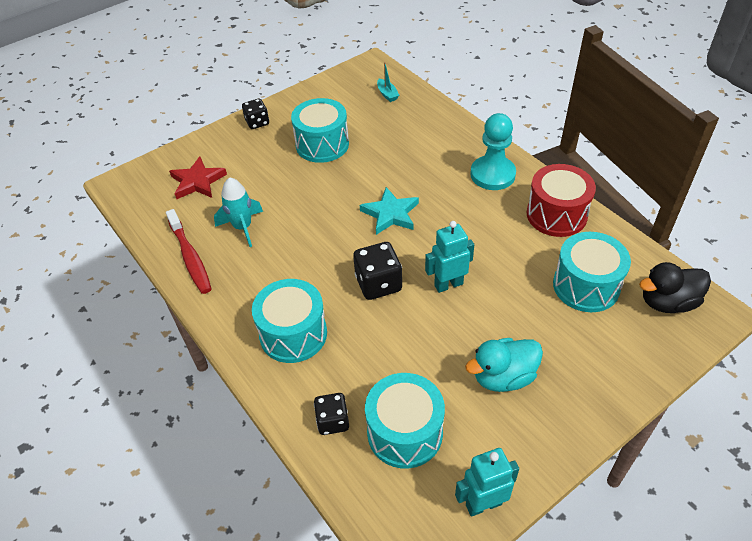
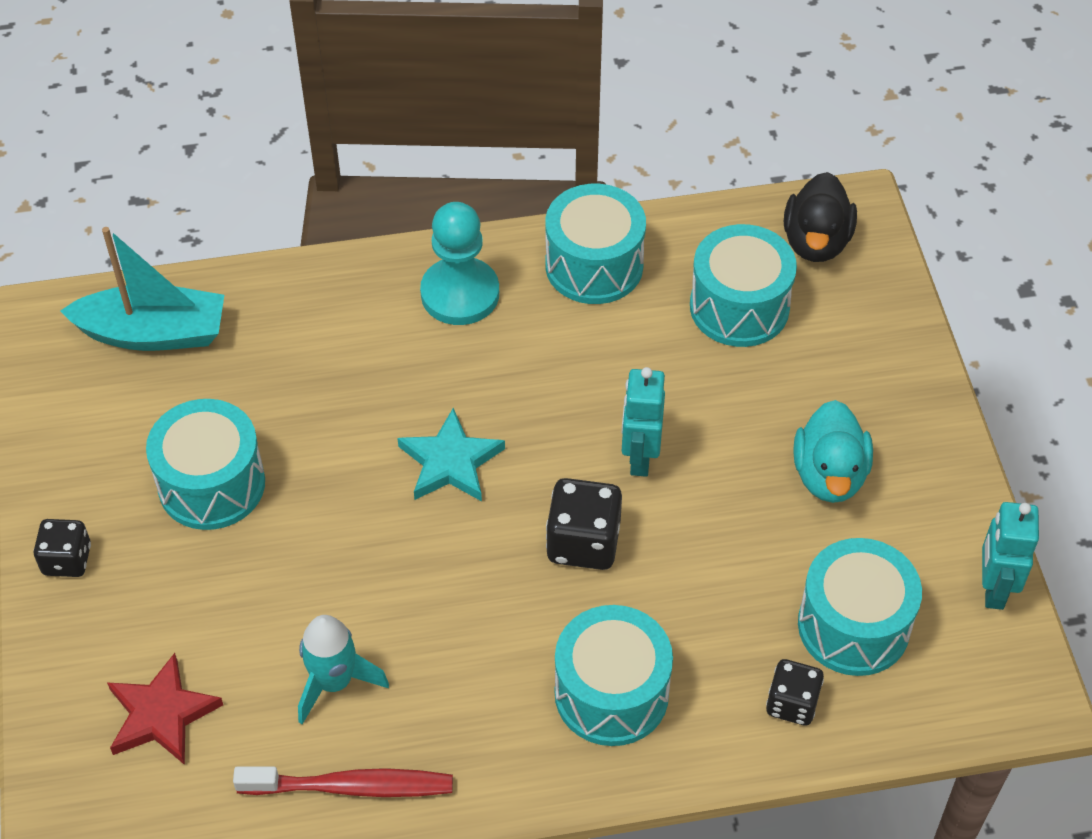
camera: 65 degrees left, 5 degrees up
(387, 94) = (153, 333): turquoise boat -> turquoise boat, size x2.26
(556, 215) = (594, 265): red drum -> turquoise drum

